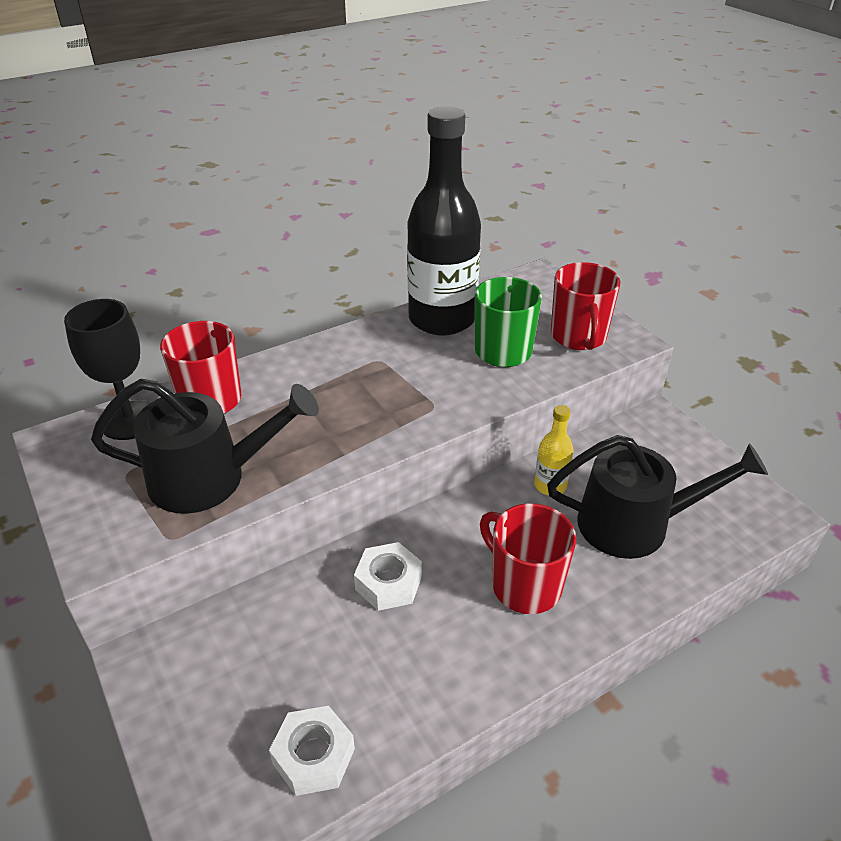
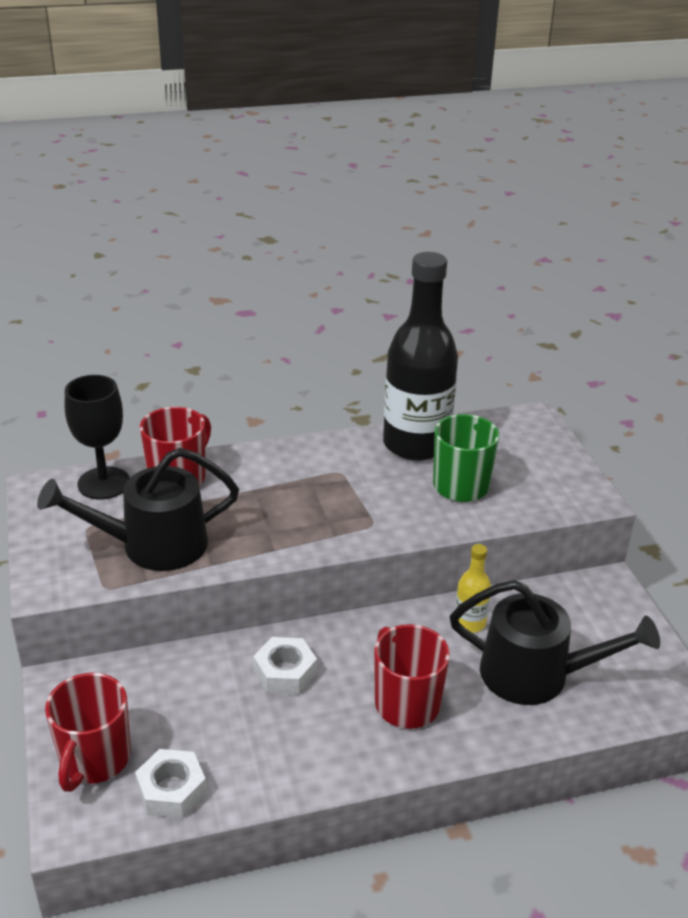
camera: 15 degrees right, 5 degrees down
(209, 478) = (153, 545): black watering can -> black watering can turned 150 degrees clockwise
(579, 337) = (542, 486): red mug -> red mug (94, 760)

